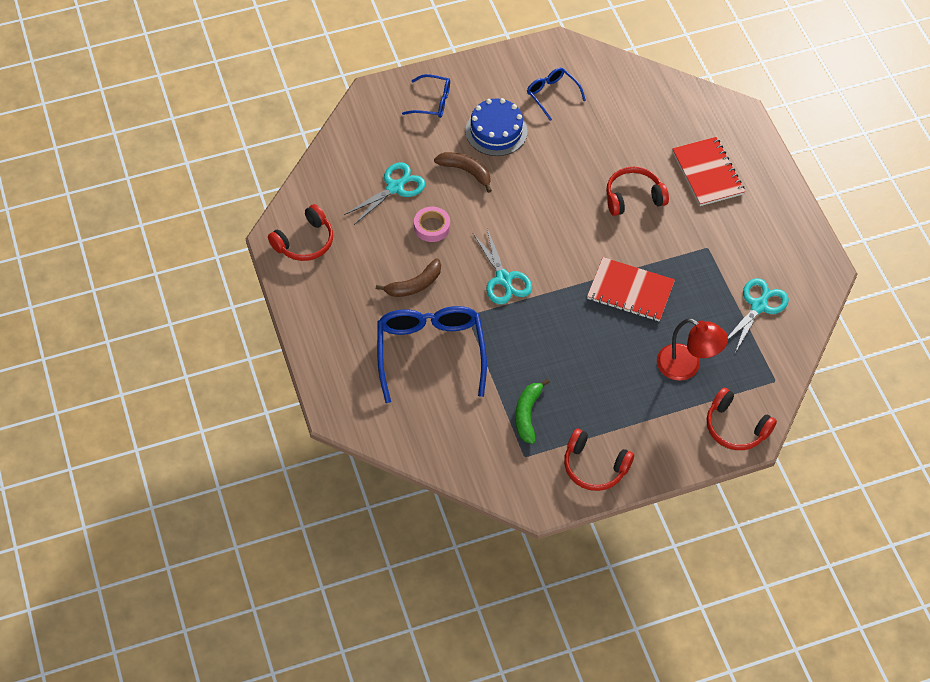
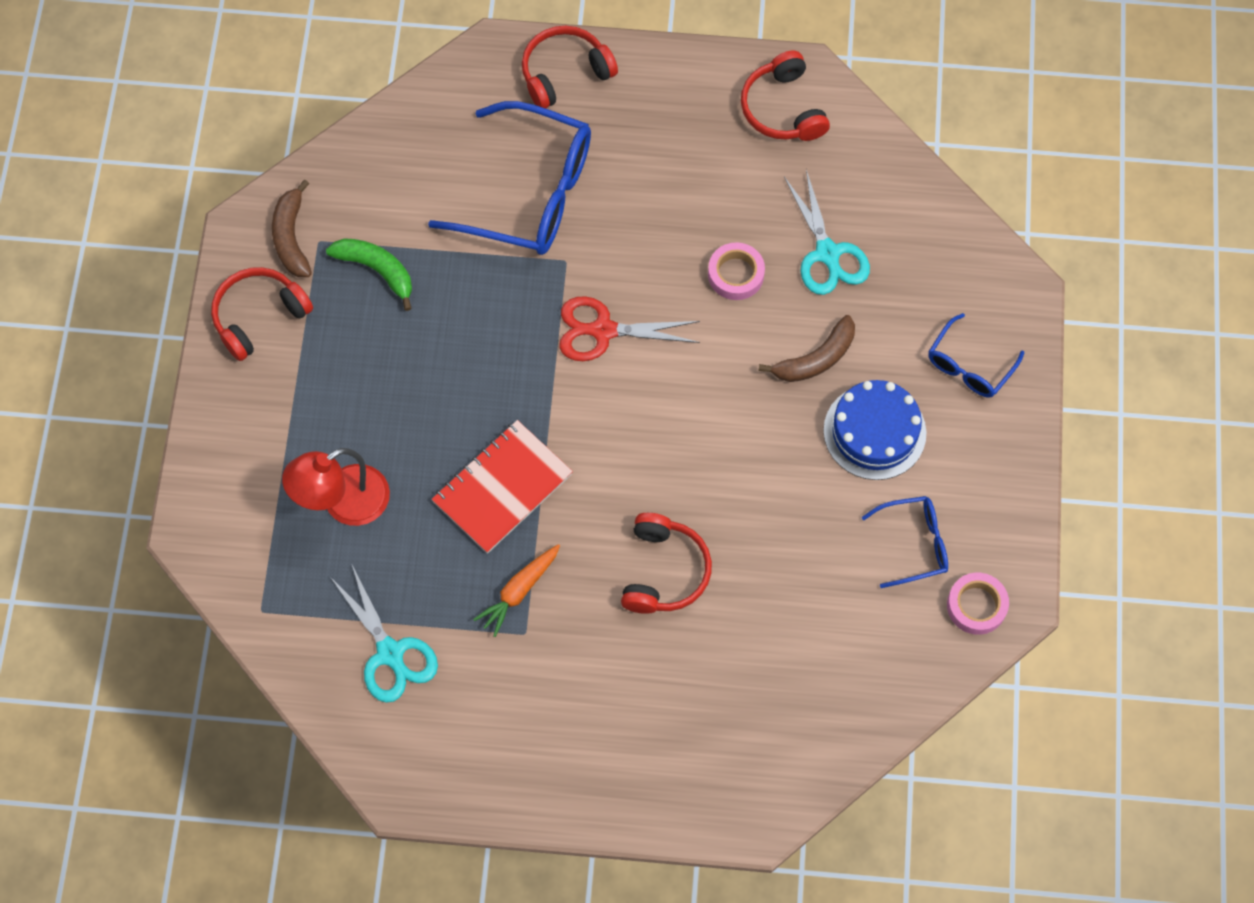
camera: 115 degrees right, 10 degrees up
(414, 285) = (647, 215): brown banana -> brown banana (291, 237)
(504, 279) = (602, 330): turquoise scissors -> red scissors
(571, 59) = (976, 606): none -> pink tape
(685, 259) = (519, 591): none -> orange carrot
(707, 173) = (660, 704): red notebook -> none
(735, 427) = (220, 520): red headphones -> red headphones (565, 73)

